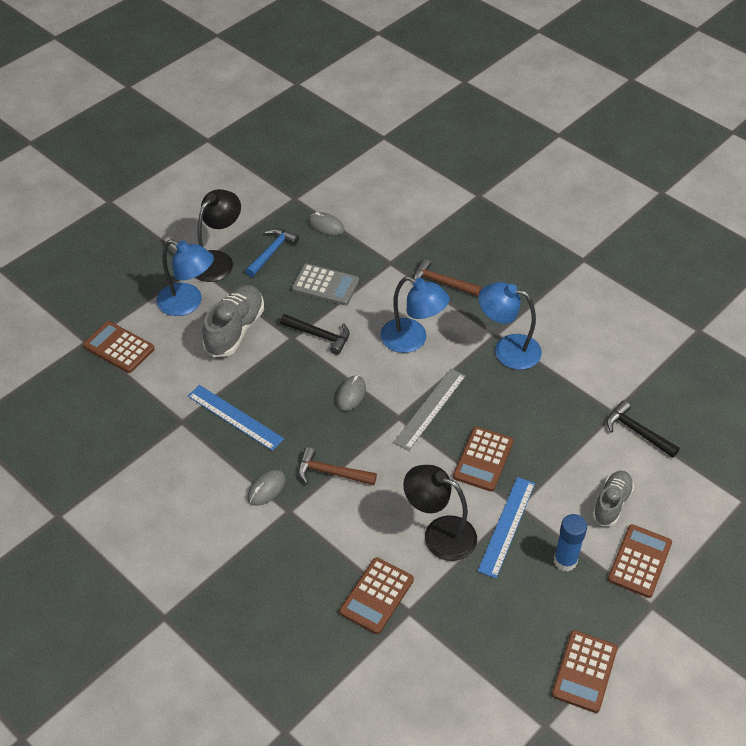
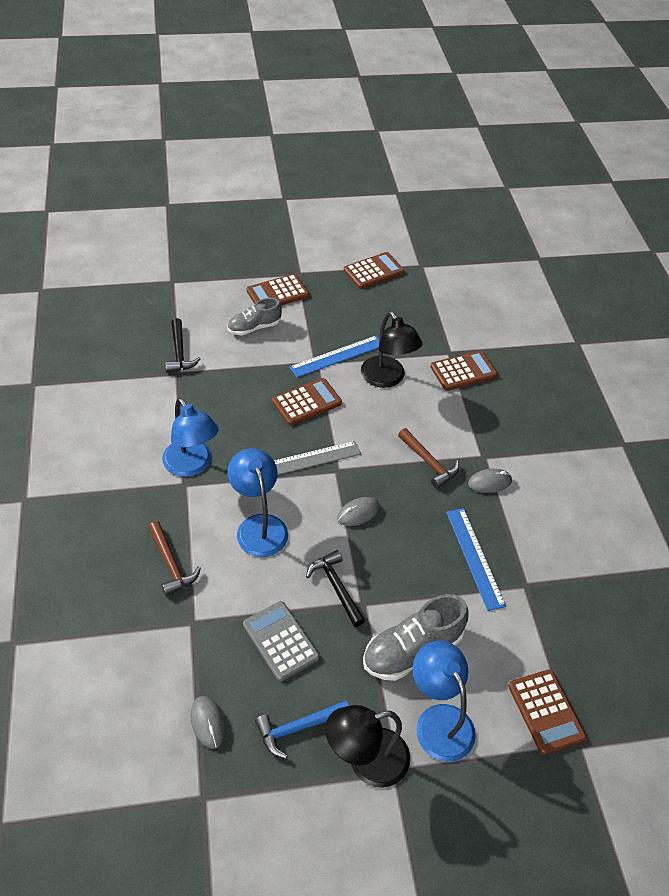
camera: 145 degrees left, 0 degrees up
(565, 561) = (322, 319): blue glue stick -> none

